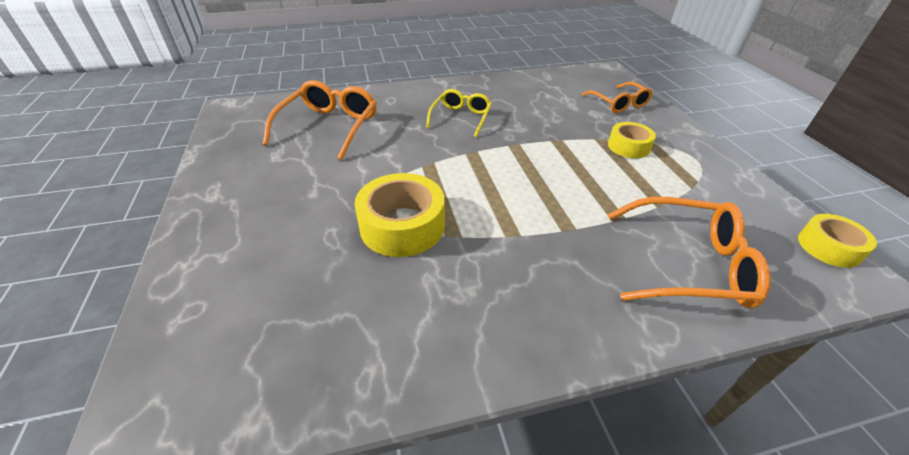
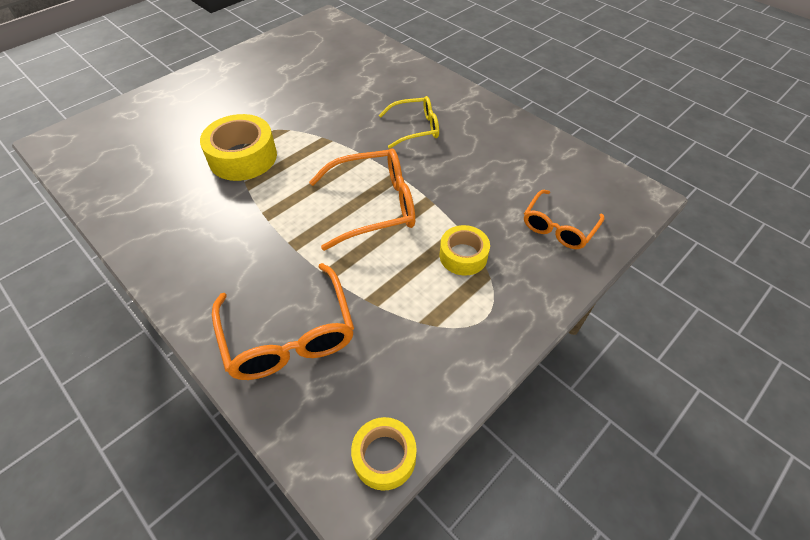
camera: 60 degrees right, 10 degrees up
(329, 127) = (339, 70): orange glasses -> orange glasses (374, 206)

